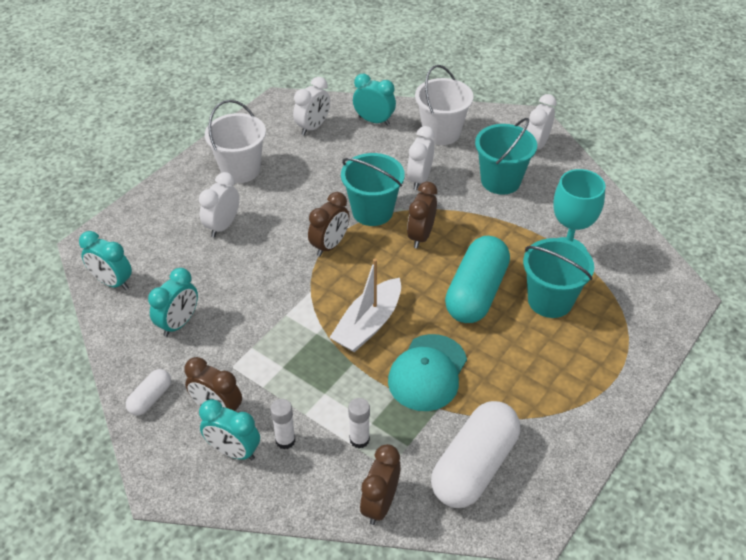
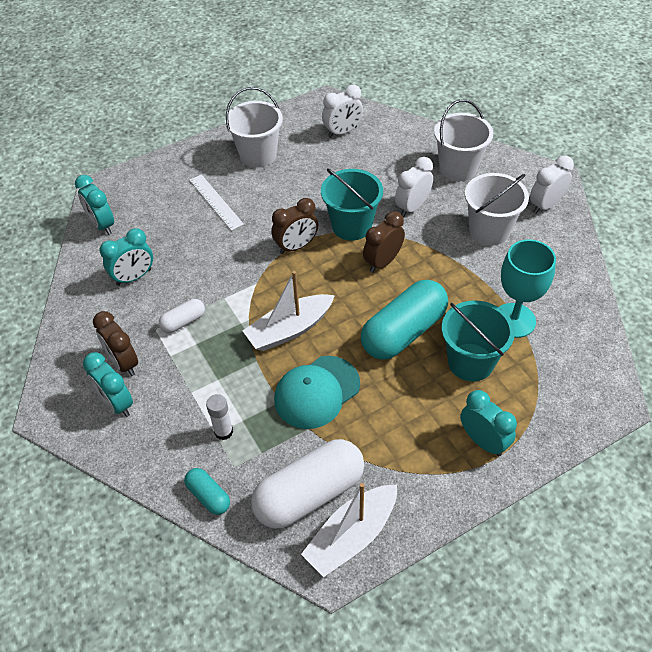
camera: 25 degrees right, 5 degrees up
(150, 398) = (78, 334): white capsule -> white capsule (183, 321)
(223, 226) = (215, 202): white clock -> white ruler
(285, 440) = (162, 409): white glue stick -> none
(374, 121) = (401, 140): turquoise clock -> turquoise clock (483, 441)
(380, 504) = (208, 496): brown clock -> turquoise capsule
(500, 181) = (489, 230): turquoise bucket -> white bucket
(534, 489) = (352, 536): none -> white boat

